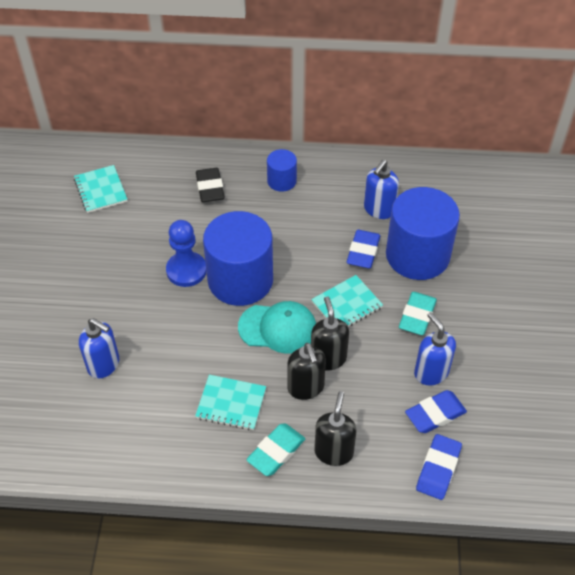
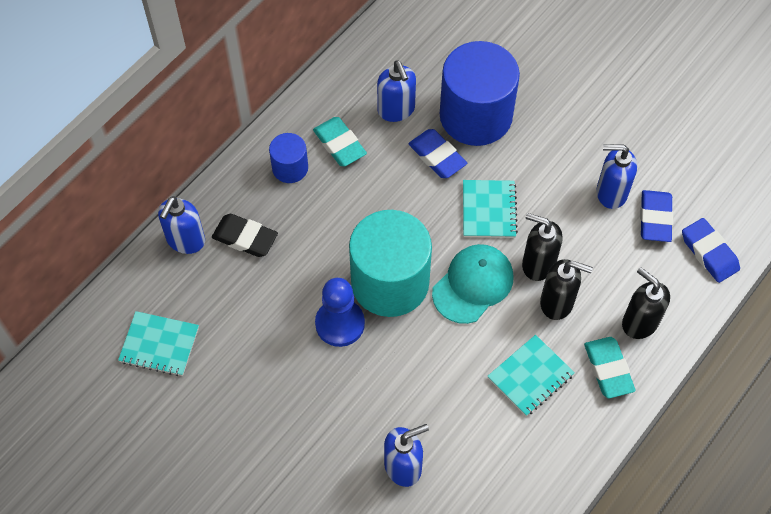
camera: 55 degrees left, 10 degrees up
(184, 161) = (185, 240): none -> blue soap dispenser
(240, 280) = (390, 282): blue cylinder -> turquoise cylinder
(417, 316) = (543, 162): turquoise eraser -> turquoise eraser (339, 144)

